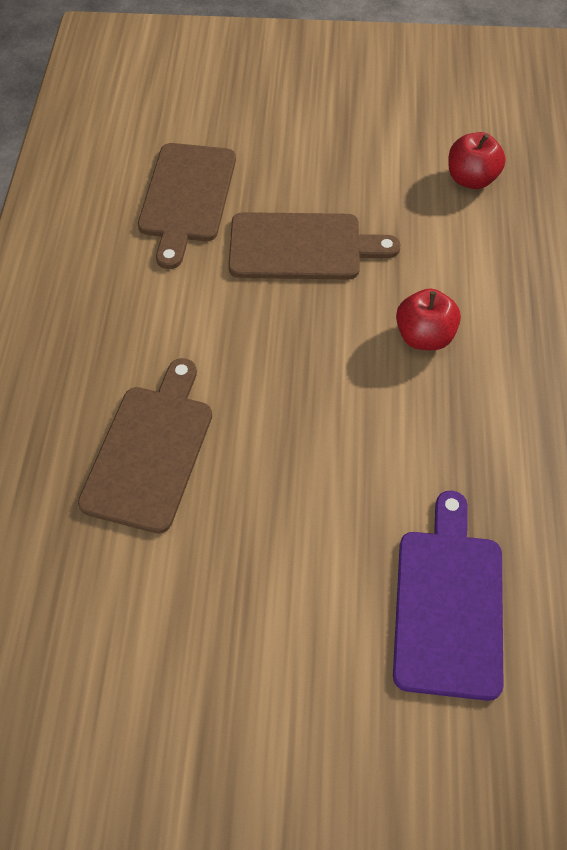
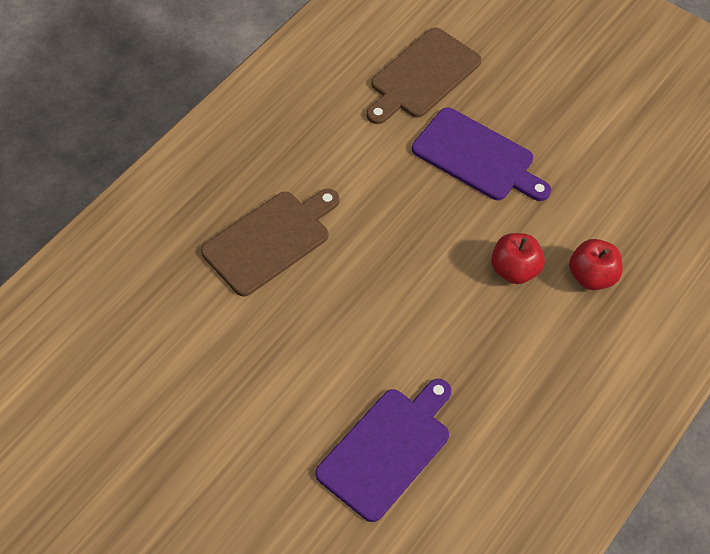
camera: 30 degrees right, 0 degrees up
(301, 247) = (477, 157): brown cutting board -> purple cutting board
(471, 179) = (648, 174): red apple -> red apple (591, 276)

